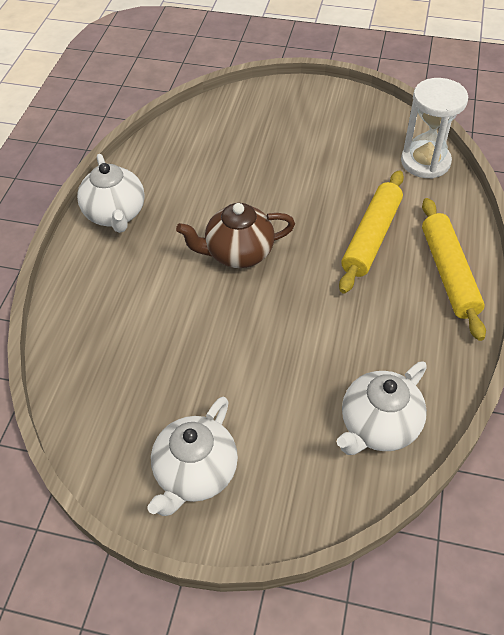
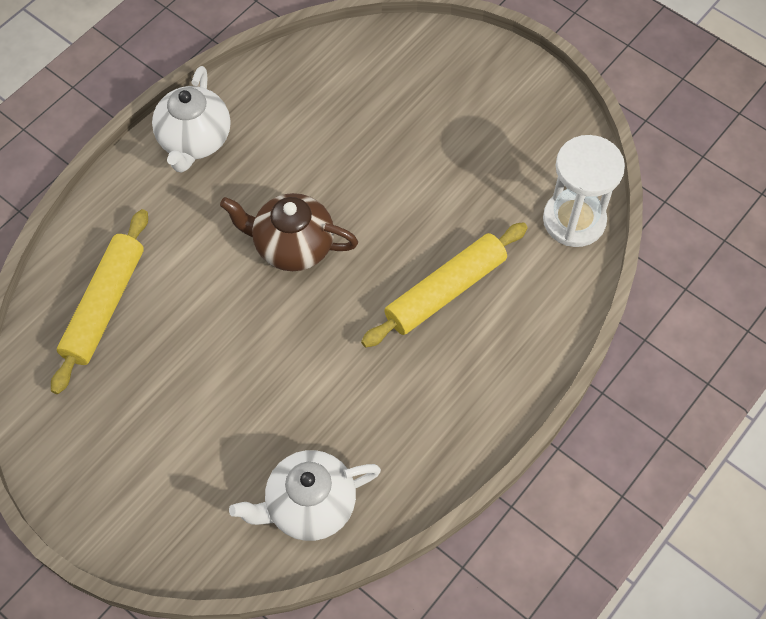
camera: 25 degrees right, 10 degrees up
(195, 473) = (112, 467): white teapot -> none
(448, 273) = (499, 373): yellow rolling pin -> yellow rolling pin (105, 305)

